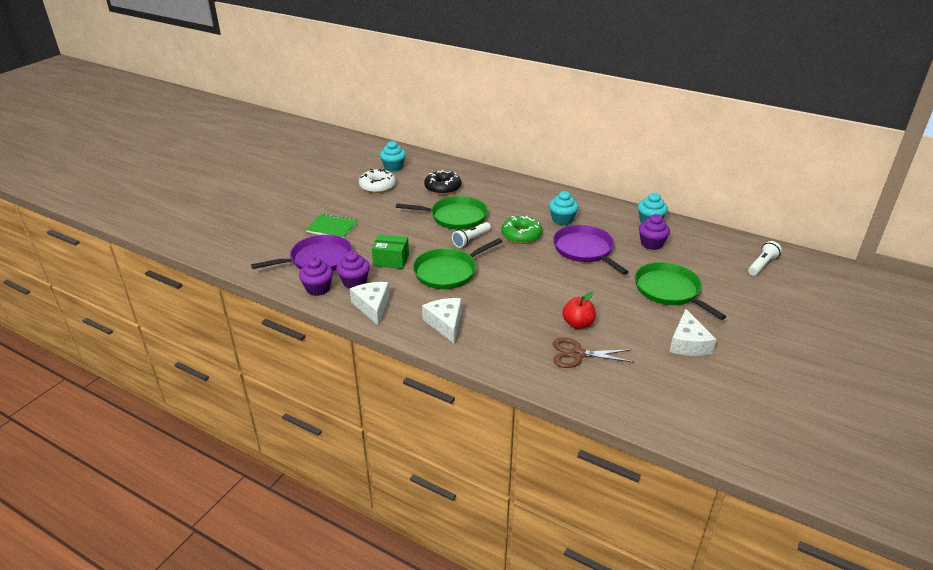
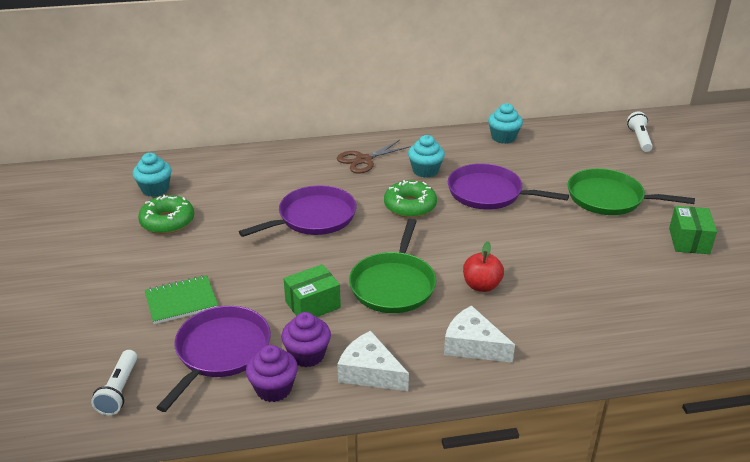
camera: 40 degrees left, 0 degrees up
(377, 186) = (167, 221): white donut -> green donut
(443, 188) = (251, 189): black donut -> none
(455, 217) = (313, 217): green pan -> purple pan
(471, 240) = (366, 236): white flashlight -> white flashlight (119, 390)
(577, 354) = (628, 304): brown scissors -> brown scissors (364, 160)
(578, 324) = (586, 273): red apple -> red apple (481, 285)
(651, 244) = (534, 159): purple cupcake -> none
(688, 343) = (689, 241): white cheese -> green box

